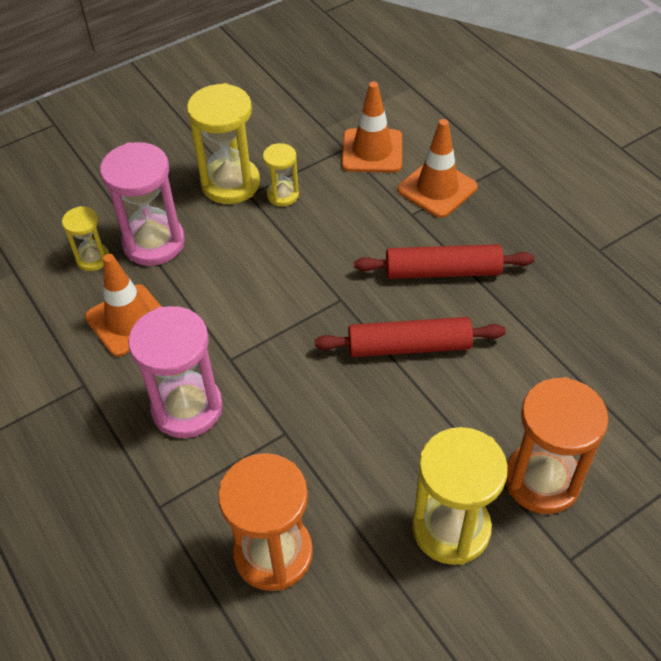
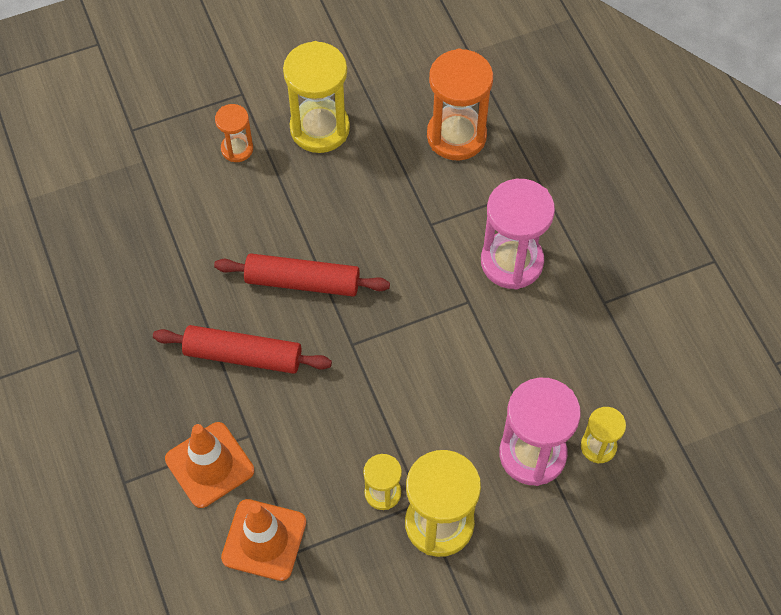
camera: 170 degrees left, 10 degrees up
(128, 320) = (561, 362): orange traffic cone -> none
(542, 480) = (237, 149): orange hourglass -> orange hourglass, size x0.54

